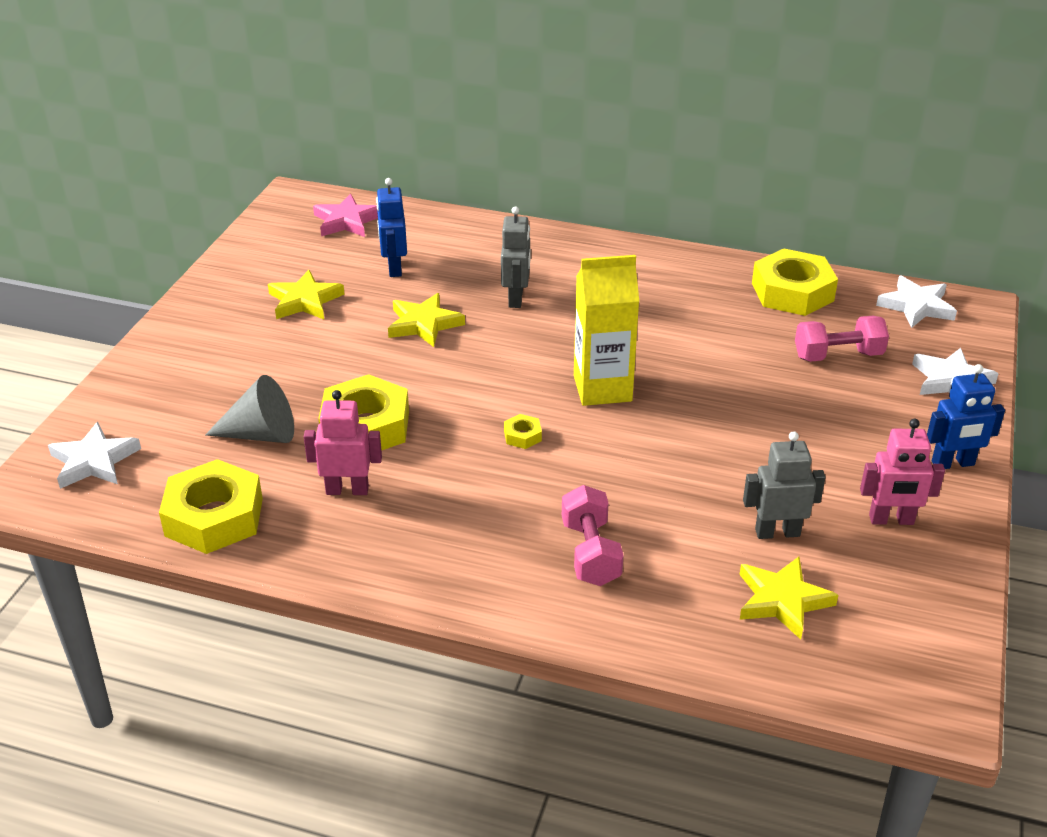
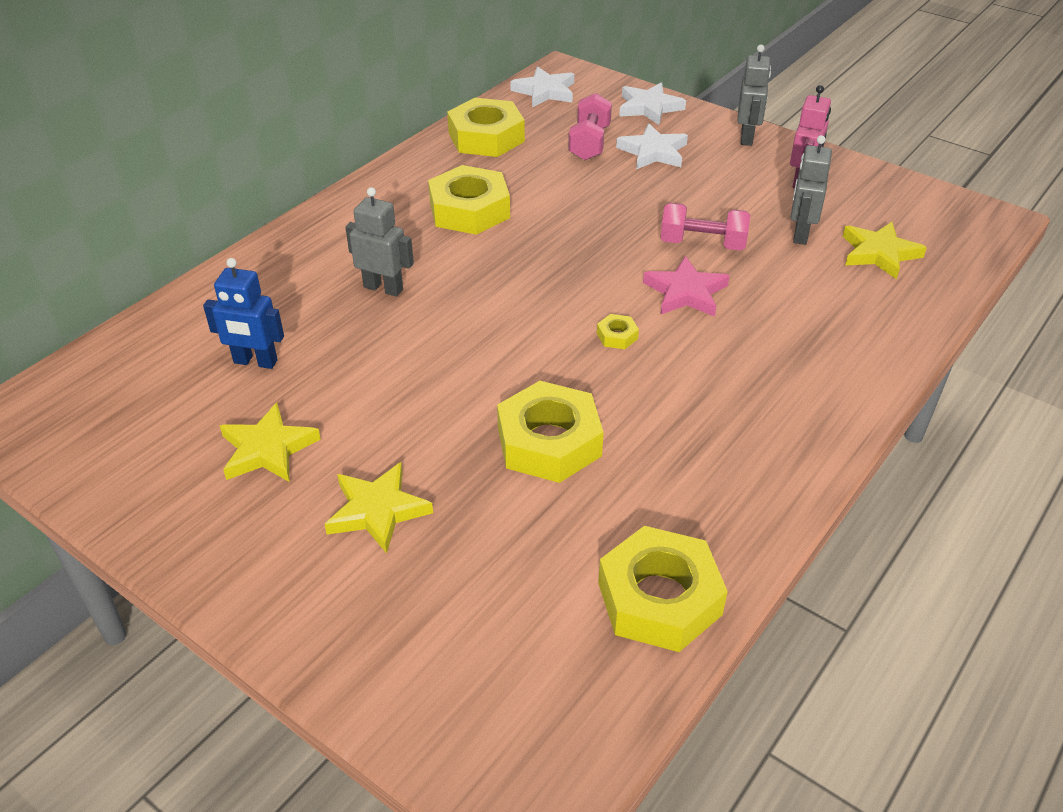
camera: 70 degrees left, 5 degrees up
(94, 461) = (499, 714): white star -> white star (653, 152)
(261, 434) = (521, 532): grey cone -> none
(347, 221) = (115, 381): pink star -> pink star (685, 292)
(347, 490) = (652, 476): pink robot -> none
(424, 324) = (386, 361): yellow star -> yellow star (377, 510)
(590, 553) = (798, 335): pink dumbbell -> pink dumbbell (702, 244)
(602, 388) = (568, 271): yellow carton -> none
(660, 312) = (469, 210): none -> yellow nut
(953, 464) = (747, 137): blue robot -> grey robot

